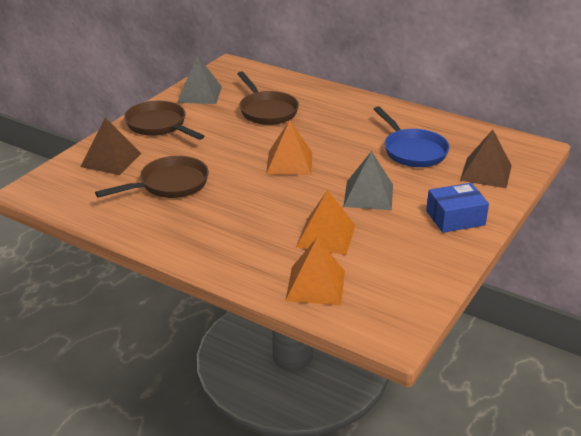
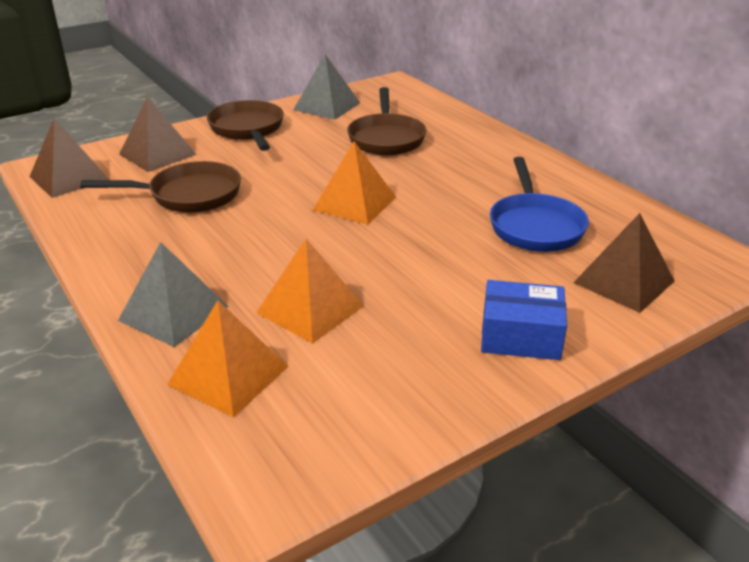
camera: 25 degrees right, 0 degrees up
(63, 193) = (69, 178): none -> brown pyramid
(368, 195) = (420, 269): grey pyramid -> grey pyramid (174, 313)

